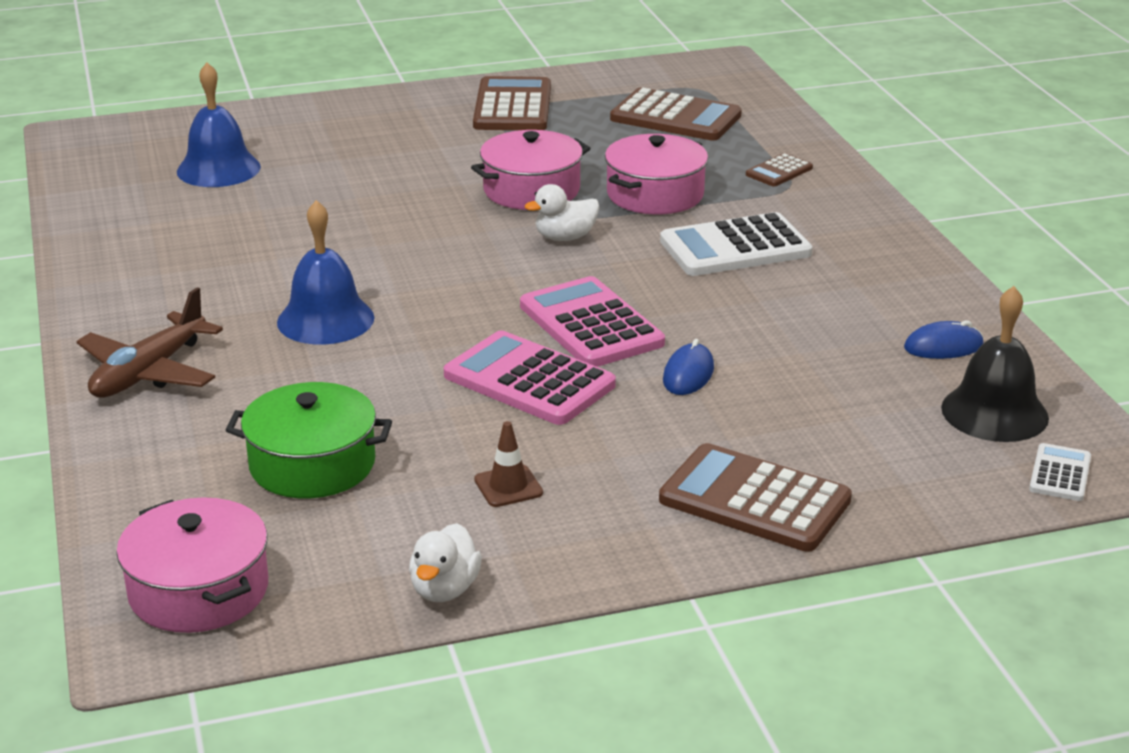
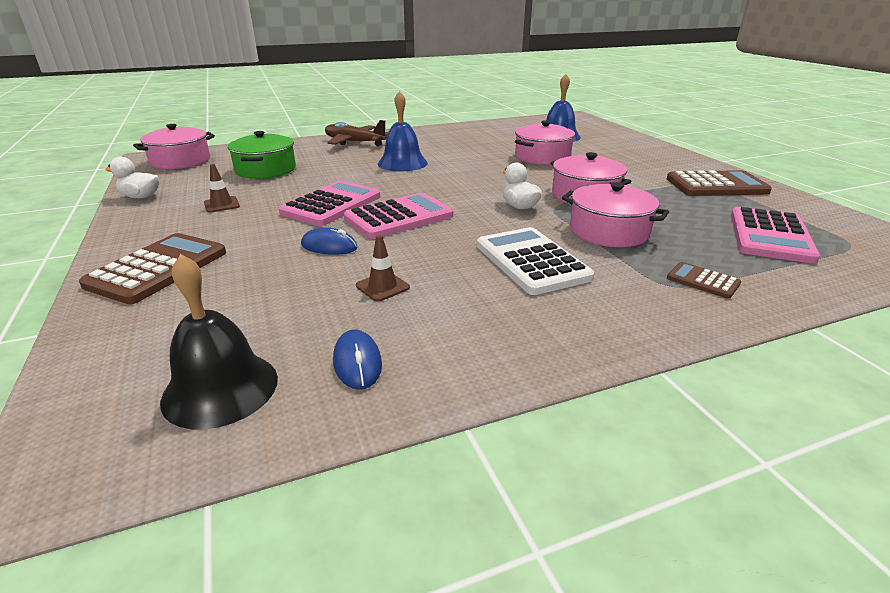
camera: 85 degrees right, 0 degrees up
(340, 197) = (542, 157): none -> pink pot
(675, 117) = (770, 236): brown calculator -> pink calculator
(798, 335) = (382, 287): none -> brown traffic cone
(1060, 474) = (82, 426): white calculator -> none

